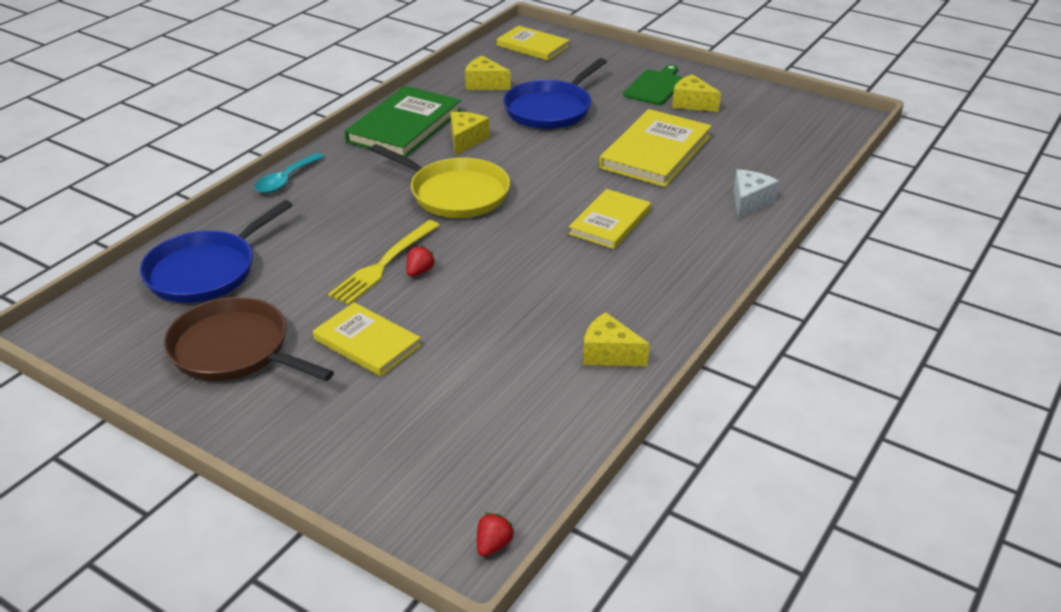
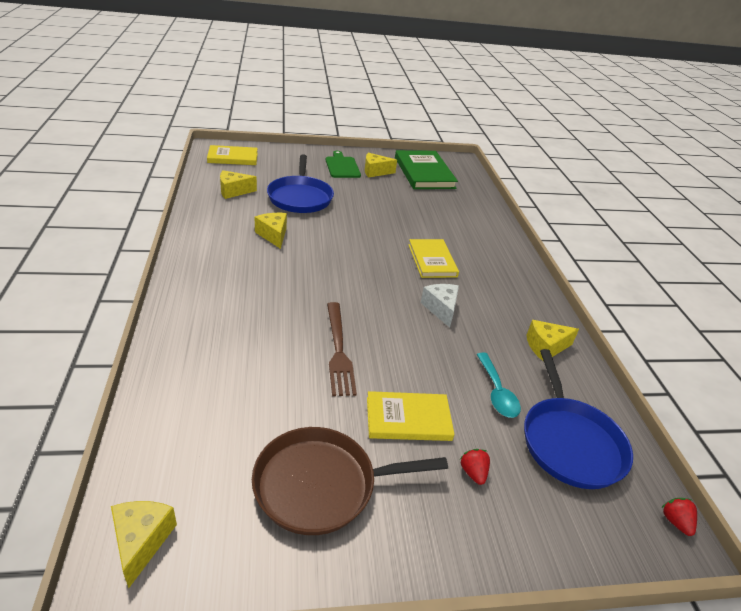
camera: 45 degrees left, 0 degrees up
(87, 320) = (141, 541): none -> yellow cheese
(206, 271) = (202, 426): blue pan -> blue pan (570, 442)
(286, 180) = (172, 314): turquoise spoon -> turquoise spoon (497, 392)
(384, 264) = (338, 350): yellow fork -> brown fork
(405, 126) = (215, 238): green book -> green book (424, 173)
(419, 271) = (369, 344): red strawberry -> red strawberry (473, 473)
(455, 193) = (316, 276): yellow pan -> none
(656, 152) = (396, 207): yellow book -> none
(749, 202) = (480, 222): white cheese -> white cheese (441, 309)

